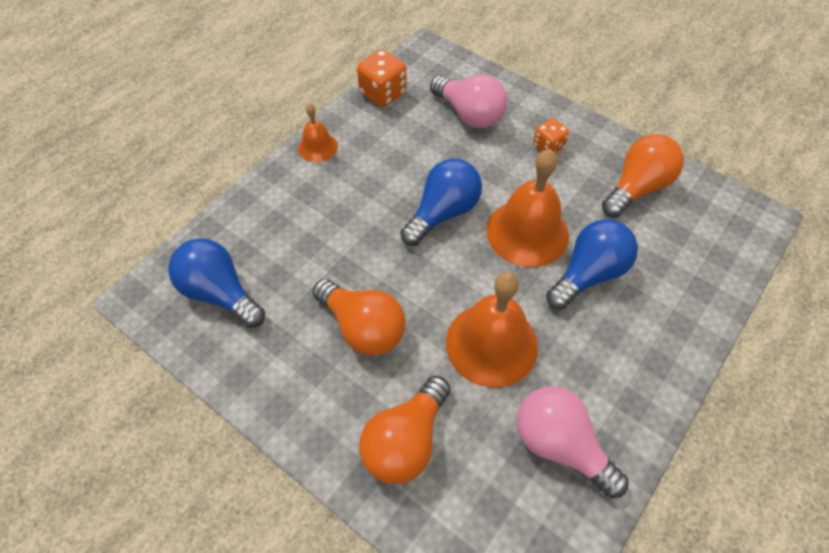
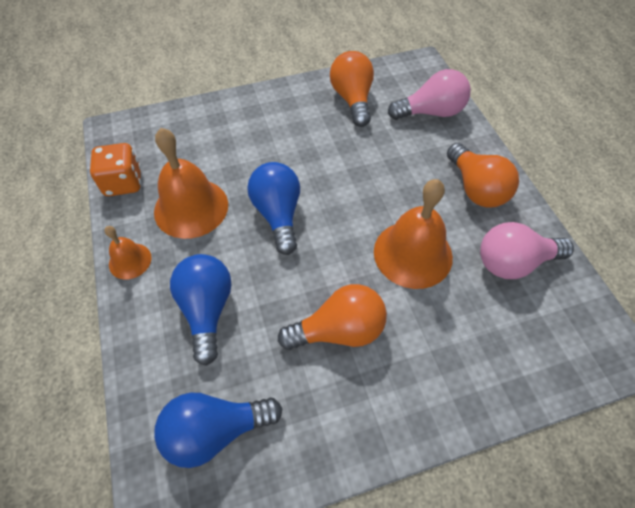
camera: 55 degrees left, 0 degrees up
(406, 441) = (456, 357): orange light bulb -> orange light bulb (476, 188)
(469, 114) = (203, 143): pink light bulb -> pink light bulb (431, 112)
(527, 232) = (338, 176): orange bell -> orange bell (191, 207)
(548, 147) = (277, 120): orange dice -> none
(588, 274) = (398, 166): blue light bulb -> blue light bulb (207, 310)

